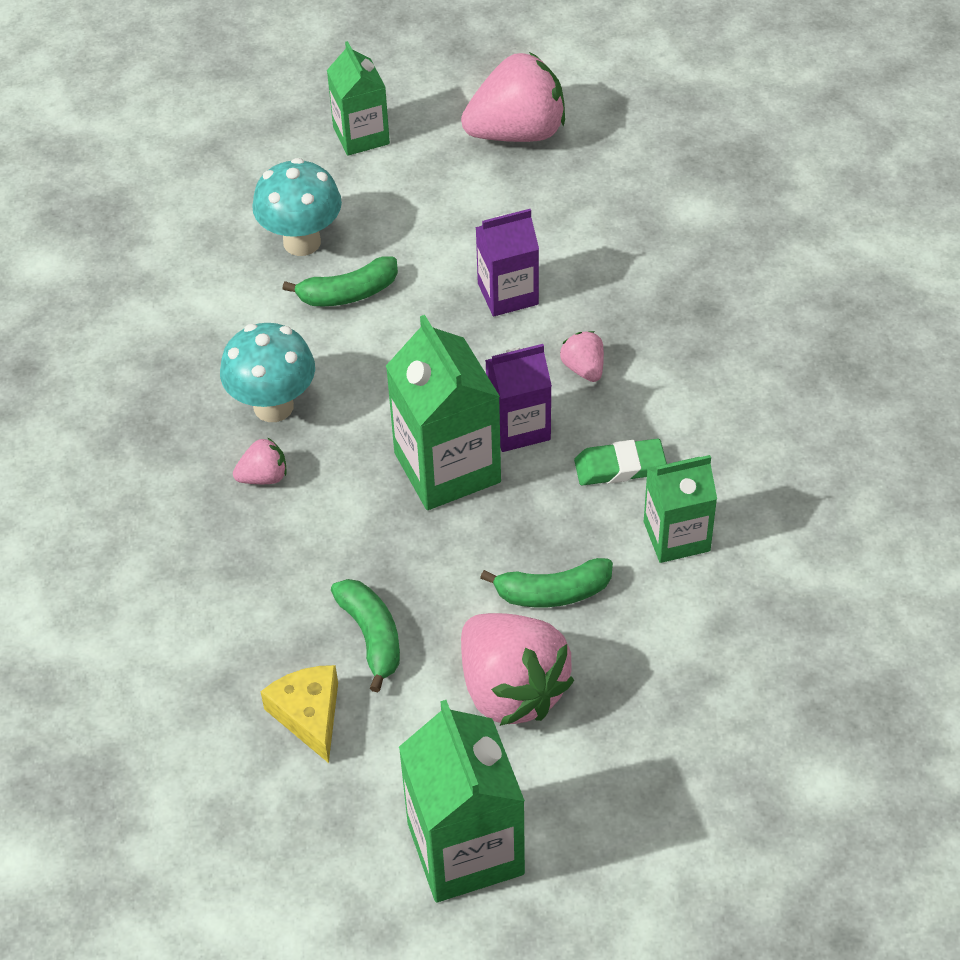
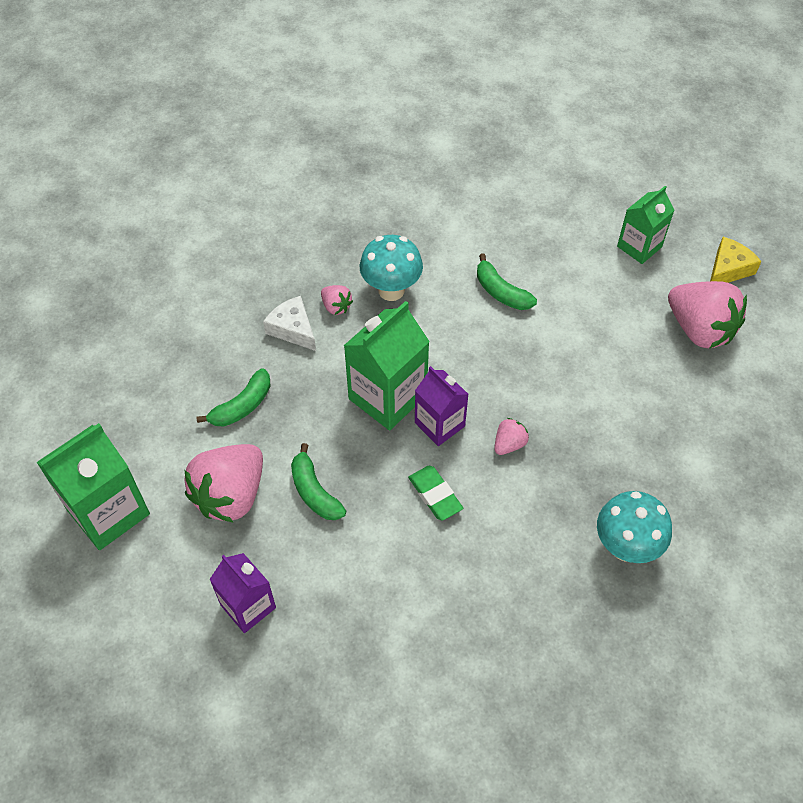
camera: 65 degrees right, 5 degrees up
(273, 538) = (293, 329): none -> white cheese
(302, 242) = (529, 252): turquoise mushroom -> turquoise mushroom (625, 547)
(309, 715) = (175, 396): yellow cheese -> yellow cheese (728, 269)
(508, 294) = (550, 377): purple carton -> purple carton (248, 606)
(676, 536) = (392, 550): green carton -> none

